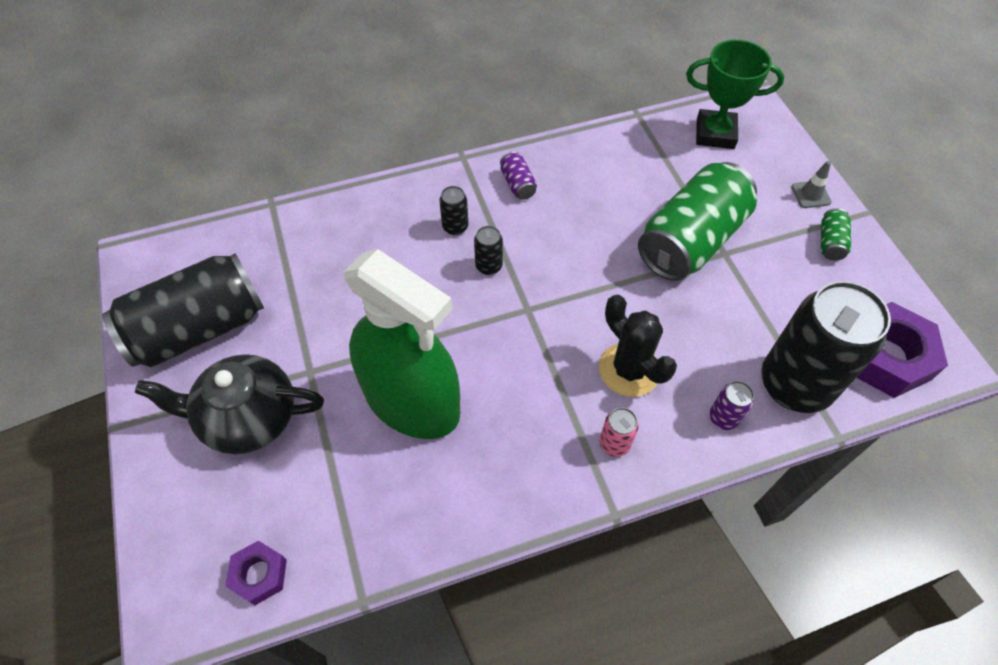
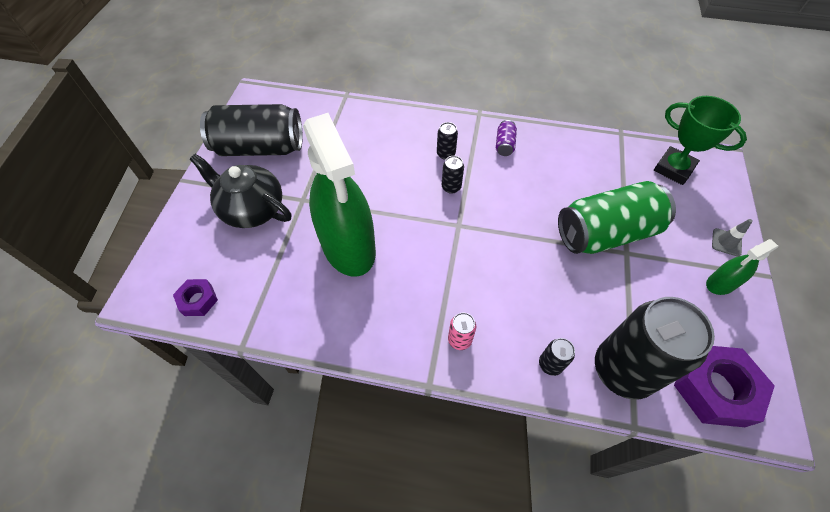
camera: 30 degrees right, 0 degrees up
(629, 370) = (502, 297): black cactus -> none
(723, 418) = (550, 364): purple can -> black can
(830, 242) = (720, 284): green can -> green spray bottle

